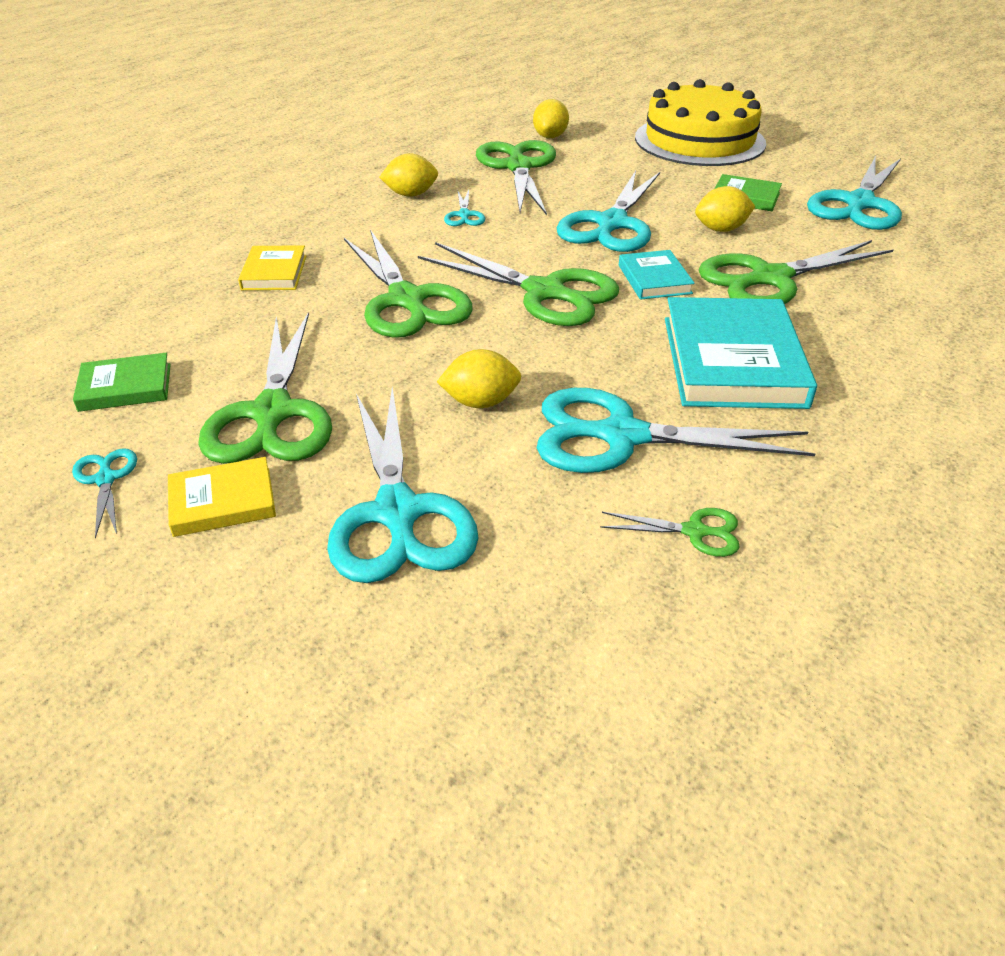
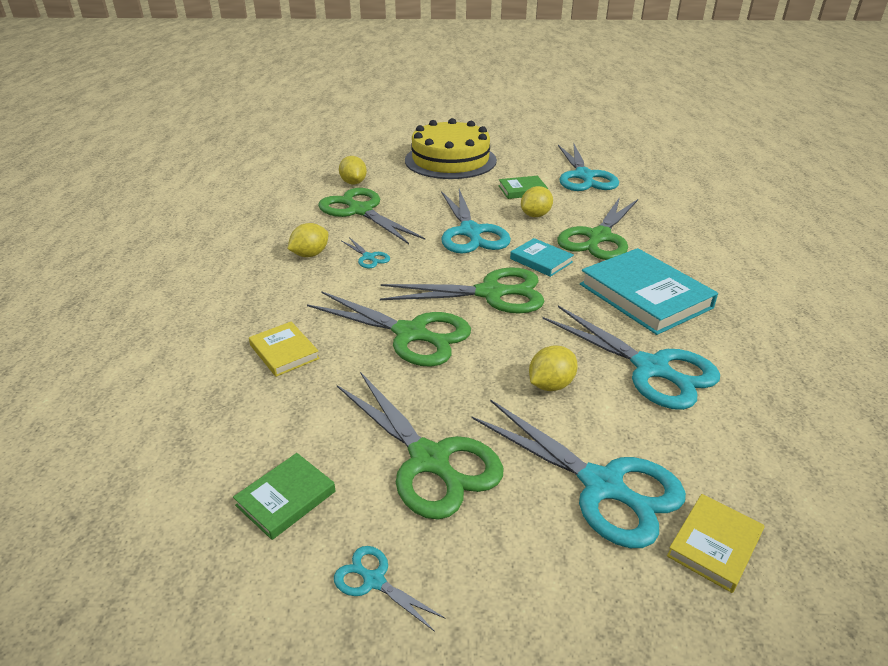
camera: 35 degrees left, 5 degrees down
(223, 501) = (484, 545): yellow book -> yellow book (714, 545)
(621, 436) = (651, 368): turquoise scissors -> turquoise scissors turned 105 degrees counterclockwise
(695, 531) = (757, 407): green scissors -> none

